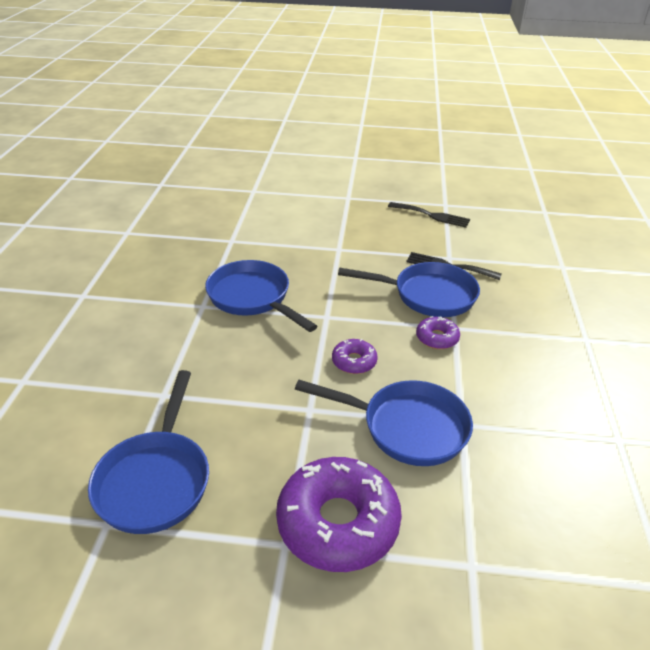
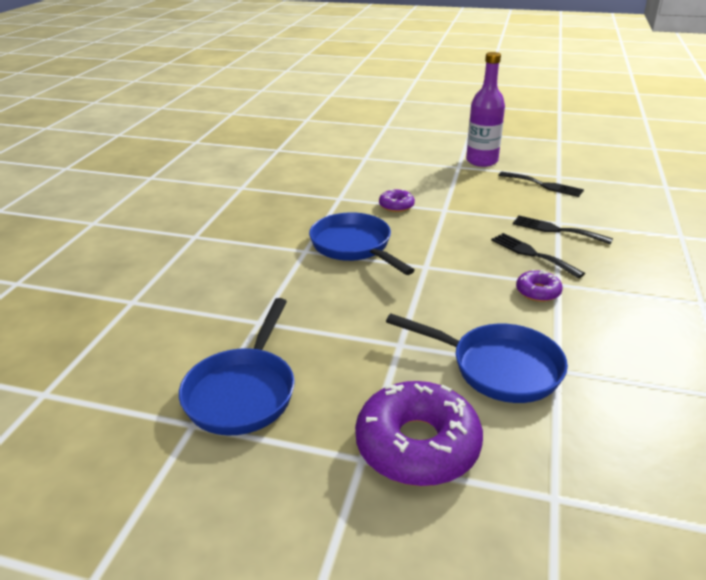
camera: 10 degrees right, 5 degrees down
(354, 361) = (449, 307): purple donut -> purple donut (396, 206)
(370, 190) = (481, 161): none -> purple bottle
(428, 295) = (532, 254): blue pan -> black fork

